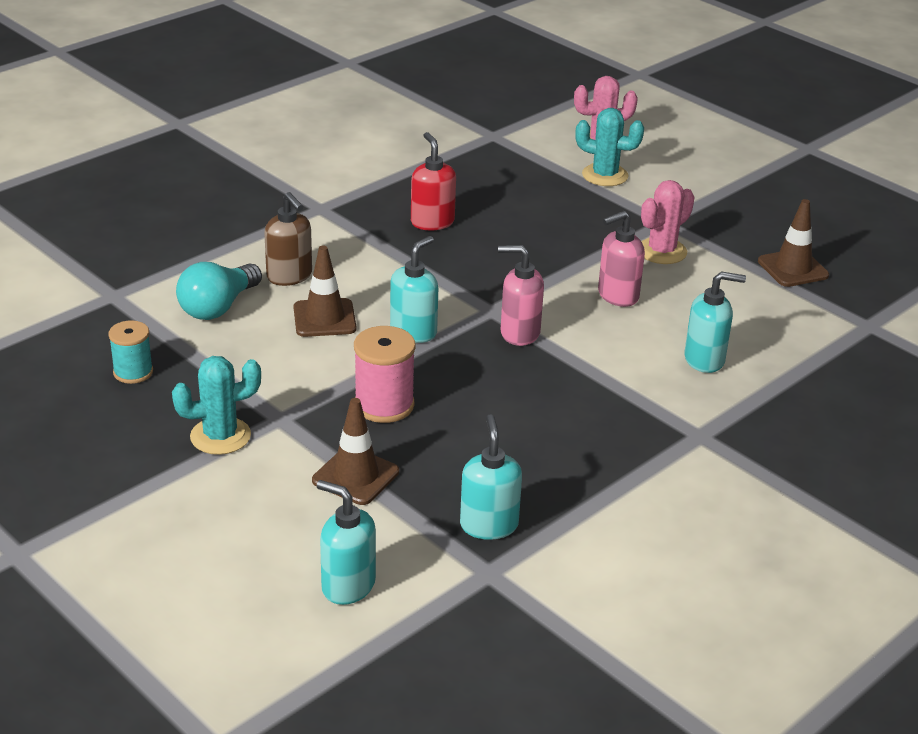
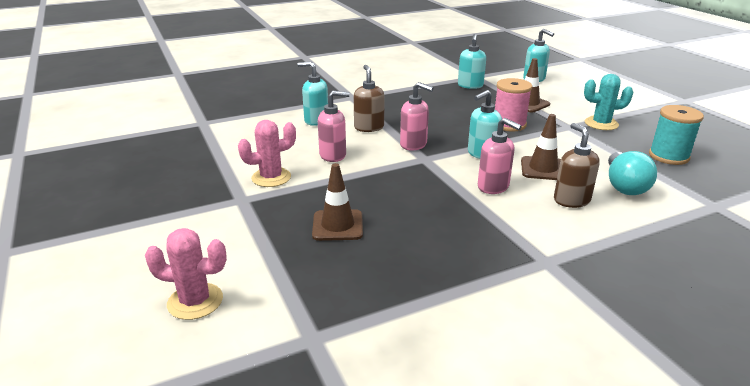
camera: 160 degrees left, 5 degrees down
(133, 372) = (668, 156): turquoise spool -> turquoise spool, size x1.50
(218, 307) = (624, 186): turquoise light bulb -> turquoise light bulb turned 135 degrees clockwise
(386, 280) = (493, 187): none -> pink soap dispenser
(432, 222) = (439, 229): red soap dispenser -> none
(605, 175) = (240, 253): turquoise cactus -> none
(609, 358) = (369, 127): none -> brown soap dispenser
(793, 268) = (197, 154): brown traffic cone -> brown traffic cone (337, 225)

